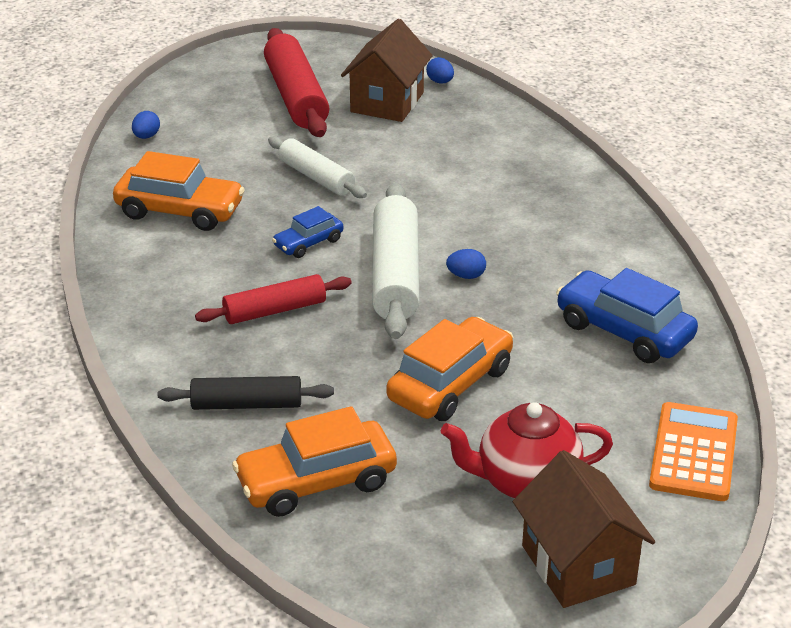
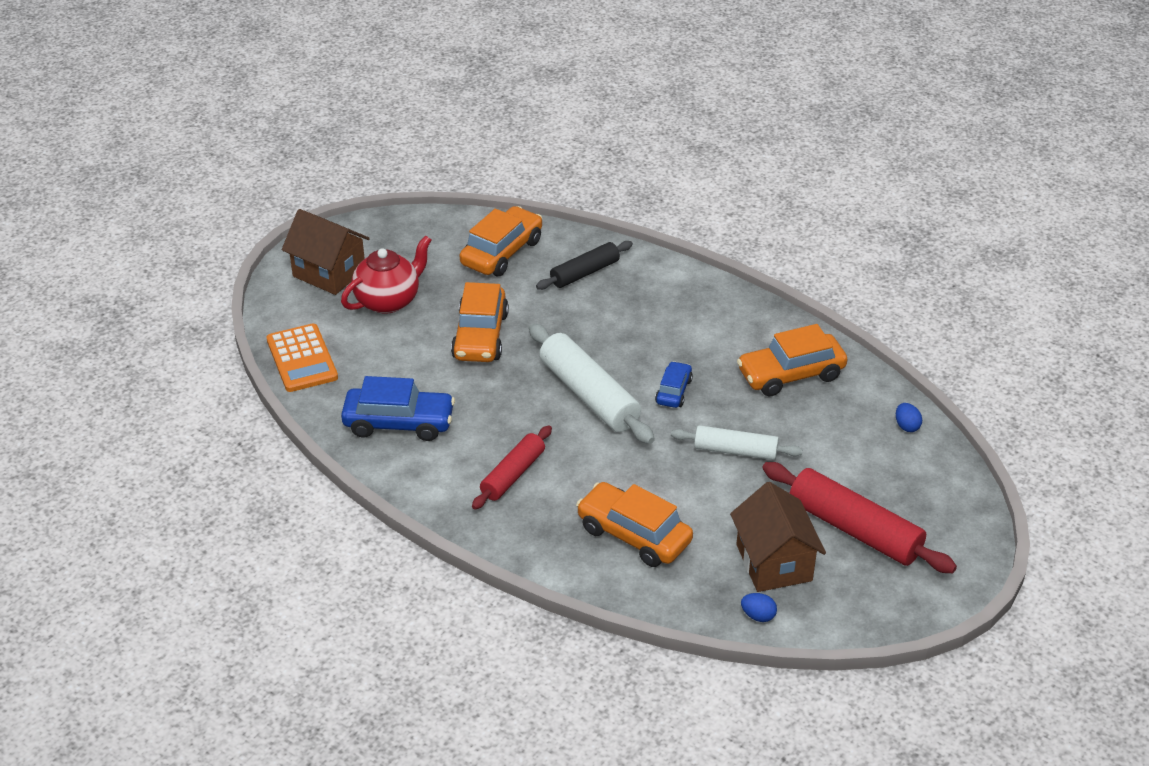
camera: 145 degrees right, 5 degrees up
(275, 310) = (636, 333): red rolling pin -> red rolling pin (513, 474)
(466, 276) = (540, 416): blue egg -> none
(479, 158) = (634, 535): none -> orange car

